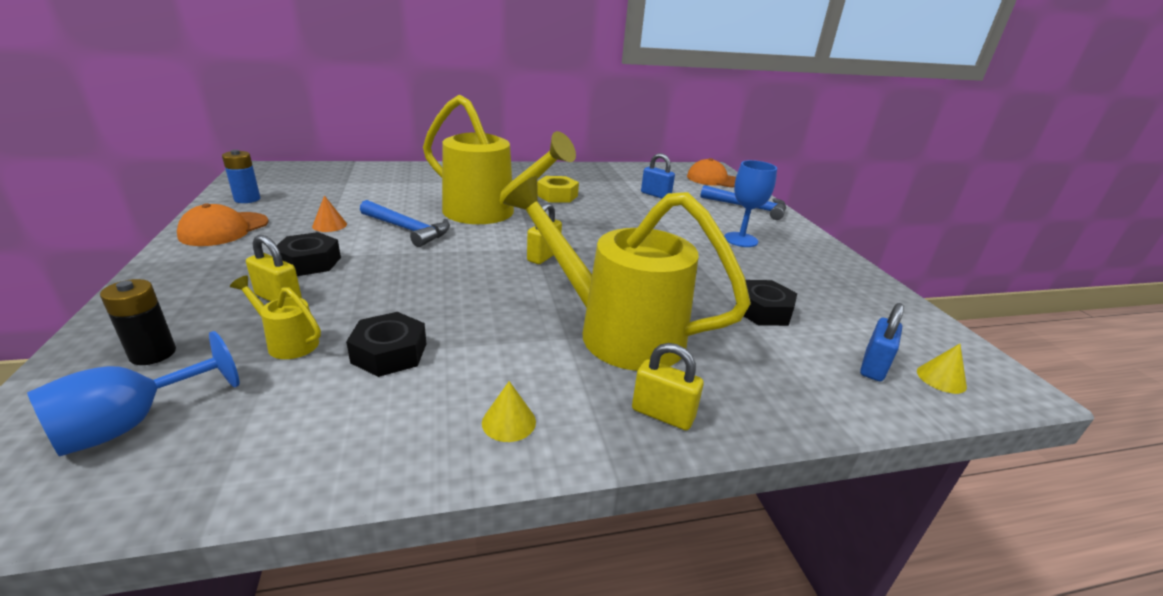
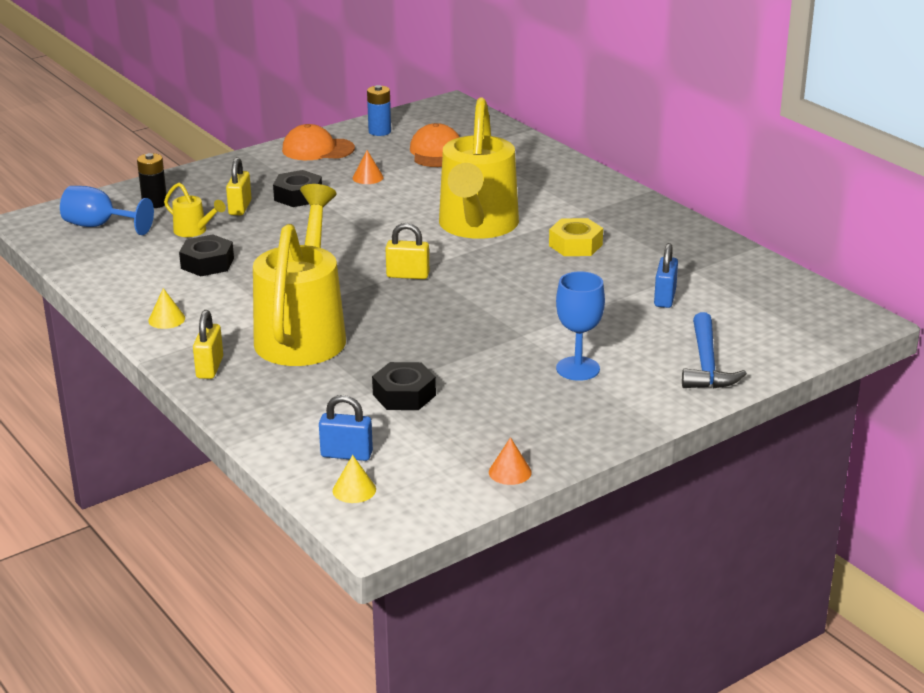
camera: 70 degrees right, 0 degrees up
(288, 342) = (194, 231): yellow watering can -> yellow watering can turned 120 degrees clockwise
(407, 229) = (395, 207): blue hammer -> none
(714, 179) = (799, 328): orange cap -> orange cap (436, 152)
(894, 299) = (510, 472): none -> orange cone

